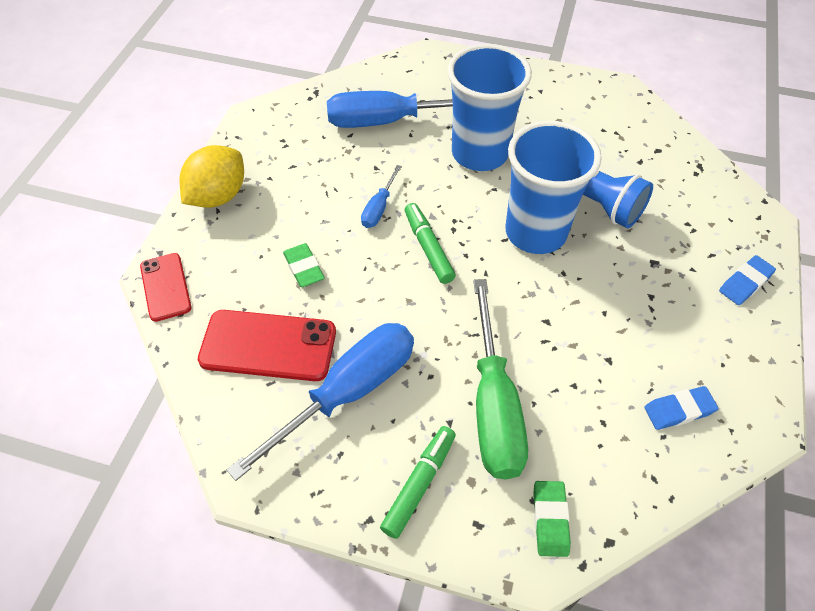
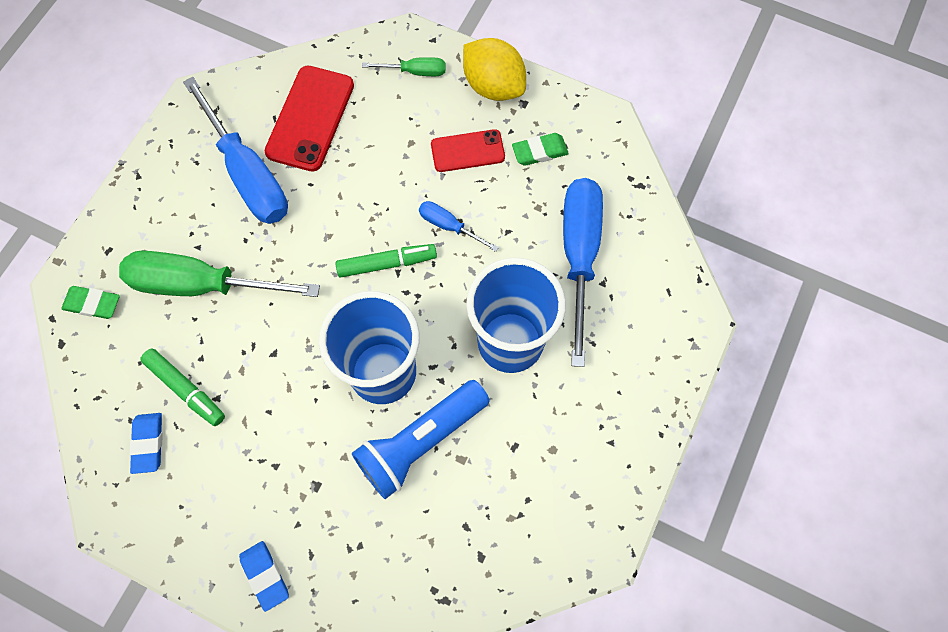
camera: 100 degrees right, 15 degrees up
(166, 287) = (392, 44): red phone -> red phone (467, 151)
(202, 261) = (415, 71): none -> green screwdriver
(304, 268) = (387, 152): green eraser -> green eraser (539, 151)
(419, 484) = (153, 215): green marker -> green marker (186, 389)

